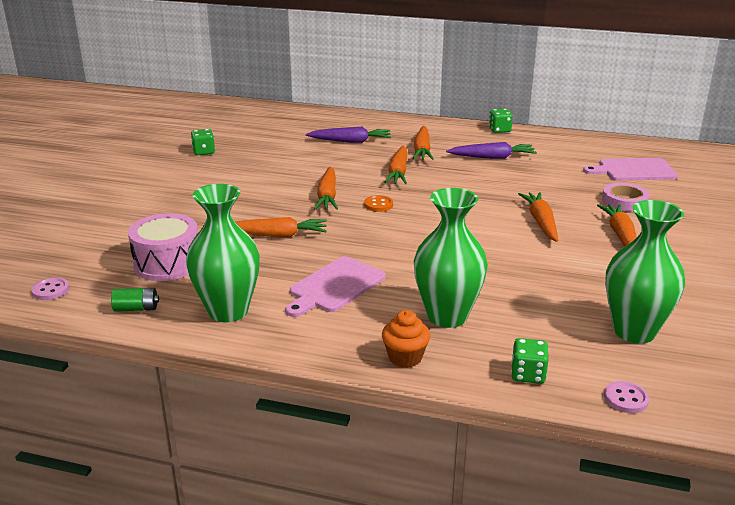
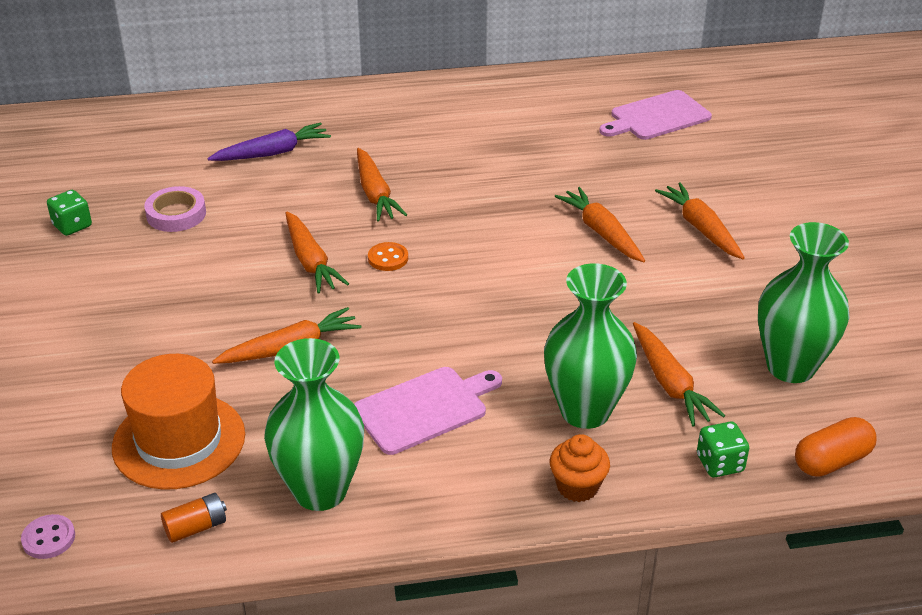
camera: 25 degrees left, 10 degrees up
(136, 308) = (196, 527): green battery -> orange battery
(167, 263) = (179, 441): pink drum -> orange hat
(334, 286) = (425, 408): pink cutting board -> pink cutting board turned 135 degrees counterclockwise
(422, 150) = (380, 145): orange carrot -> orange carrot (670, 383)
(492, 157) = (478, 137): purple carrot -> none
(499, 130) = (457, 84): green dice -> none
(624, 201) = (674, 172): pink tape -> pink tape (176, 214)
(626, 399) = (831, 461): pink button -> orange capsule

